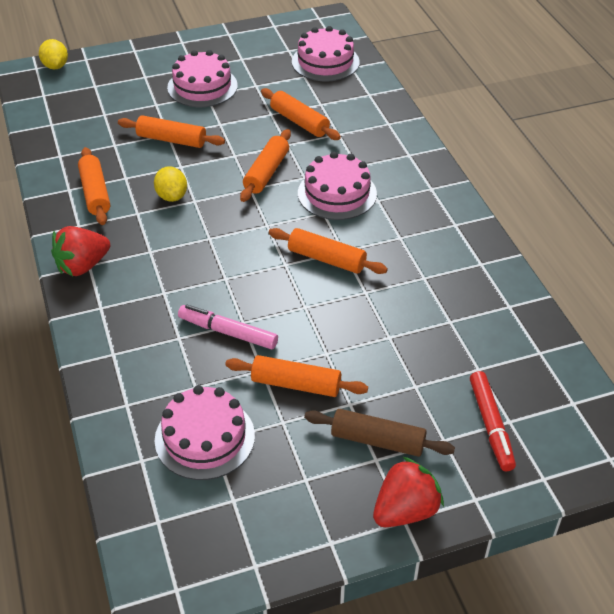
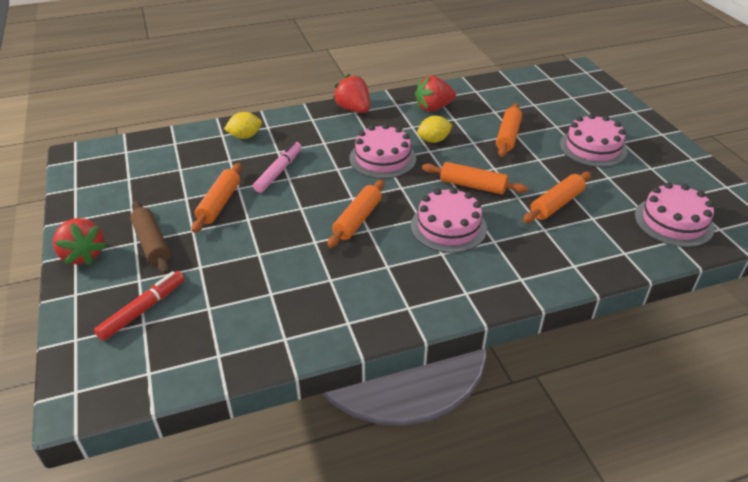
camera: 90 degrees right, 5 degrees down
(55, 66) = (591, 79): yellow lemon -> yellow lemon (245, 136)
(95, 193) = (433, 108): orange rolling pin -> red strawberry
(205, 438) = (183, 165): pink cake -> pink cake (382, 158)
(377, 440) = (152, 243): brown rolling pin -> brown rolling pin turned 45 degrees counterclockwise
(490, 425) = (143, 310): red marker -> red marker turned 135 degrees clockwise

